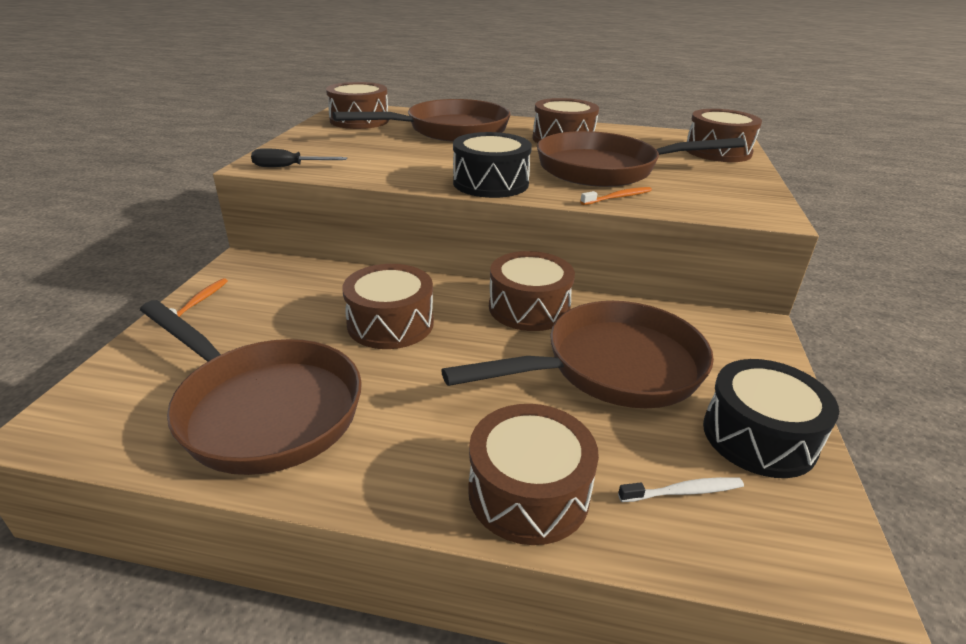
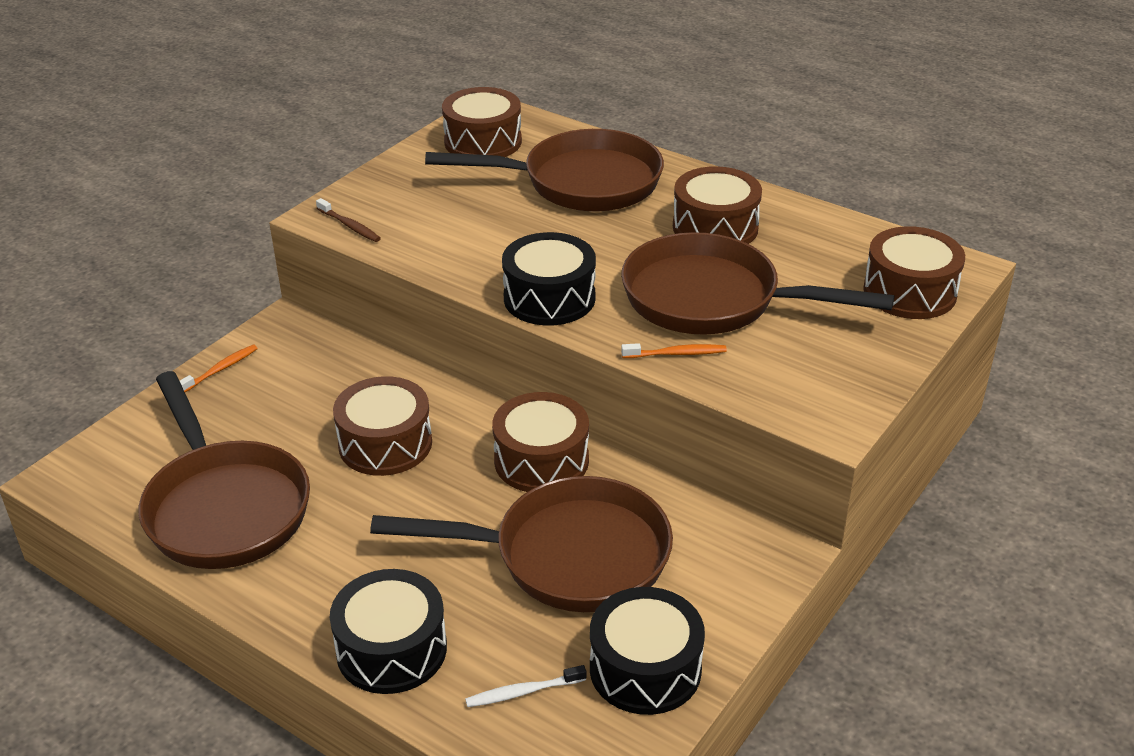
camera: 25 degrees right, 5 degrees up
(289, 167) = (350, 226): black screwdriver -> brown toothbrush
(528, 492) = (391, 649): brown drum -> black drum
(683, 491) = (523, 692): white toothbrush -> white toothbrush turned 150 degrees clockwise

